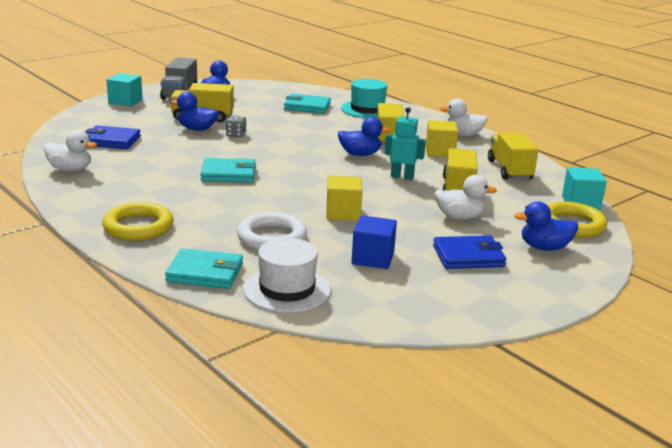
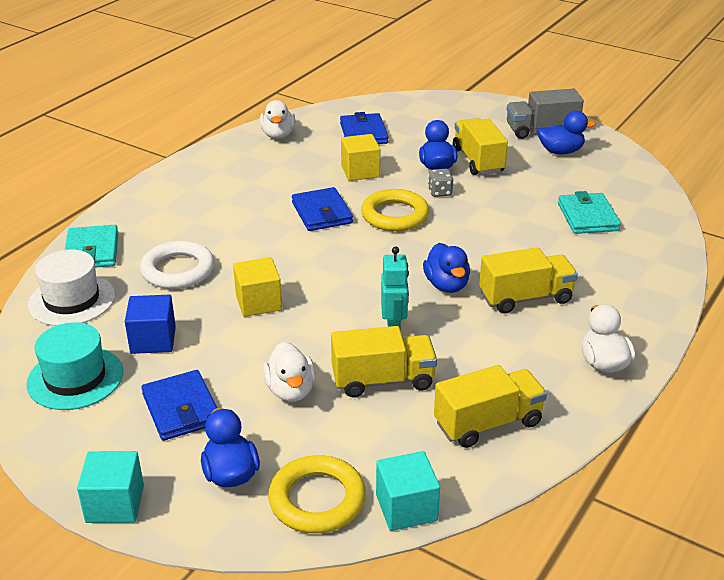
camera: 75 degrees right, 10 degrees up
(125, 101) = (483, 110): turquoise cube -> turquoise cube (115, 504)
(138, 227) = (171, 198): yellow ring -> yellow ring (395, 215)
(228, 174) = (322, 213): turquoise wallet -> blue wallet
(367, 109) = (628, 263): turquoise hat -> turquoise hat (75, 378)
(440, 151) = (512, 349): yellow cube -> yellow cube (360, 171)

